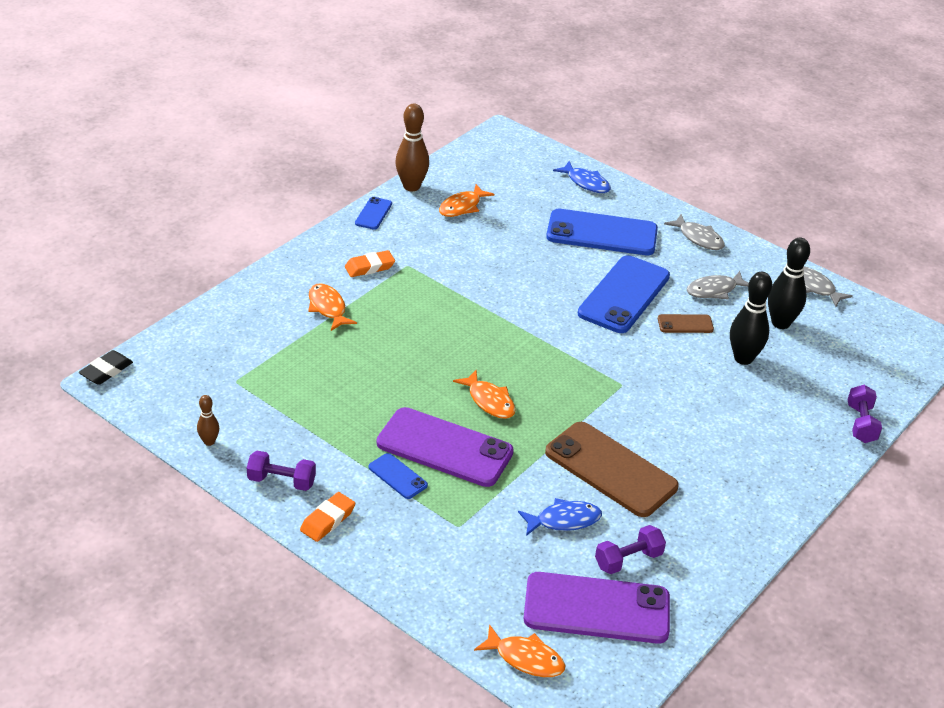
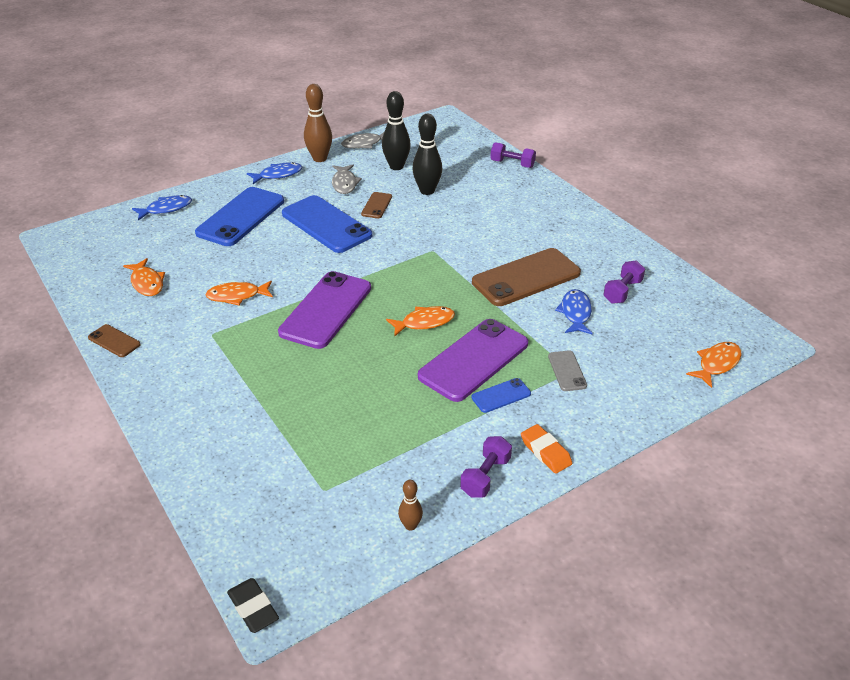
camera: 70 degrees left, 0 degrees up
(328, 308) = (244, 400): orange fish -> orange fish (237, 296)
(369, 267) = (198, 359): orange eraser -> none
(373, 214) = (114, 341): blue phone -> brown phone
(411, 186) = (90, 308): brown bowling pin -> brown bowling pin (319, 158)
(457, 523) = (567, 371): none -> grey phone
(596, 609) = (669, 317): purple phone -> purple phone (326, 310)
(628, 560) = (622, 291): purple dumbbell -> purple dumbbell turned 45 degrees clockwise
(698, 238) = (278, 175): grey fish -> blue fish

